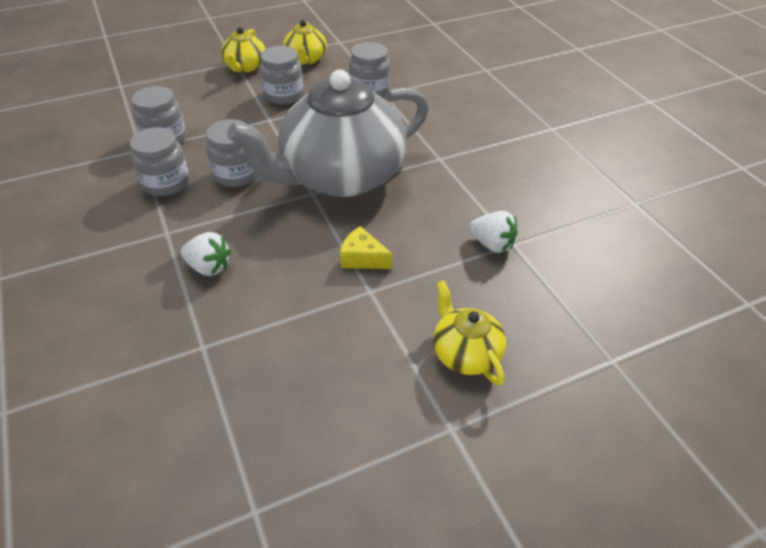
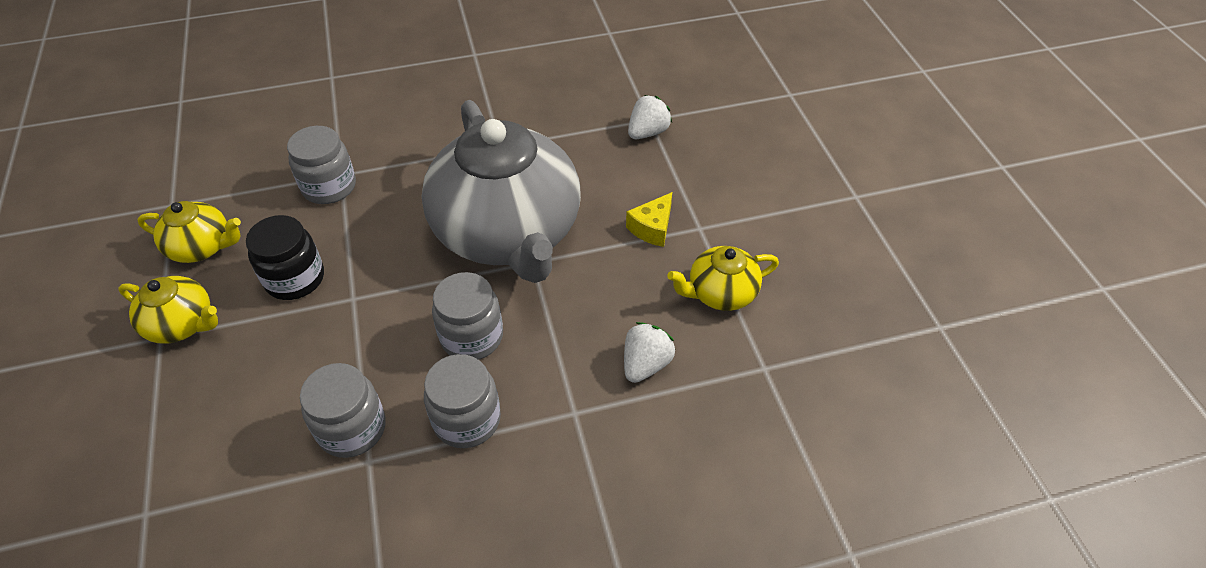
camera: 80 degrees left, 5 degrees up
(283, 95) = (295, 279): grey jar -> black jar
(465, 353) = (779, 174): yellow teapot -> yellow teapot (720, 293)

